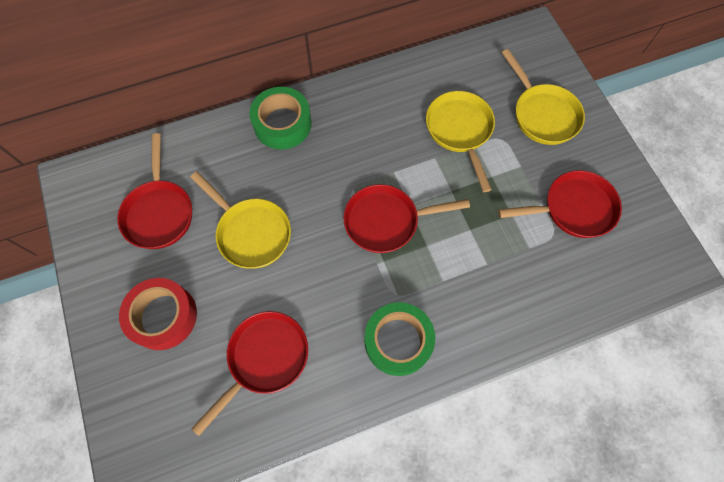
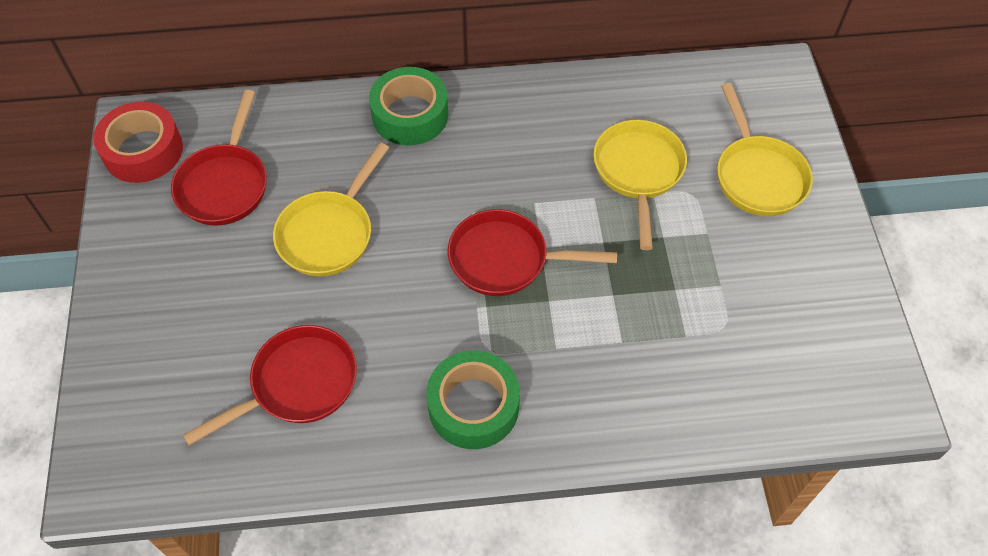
camera: 15 degrees right, 10 degrees down
(163, 316) = (190, 305): red tape -> red tape (143, 151)
(251, 232) = (329, 233): yellow pan -> yellow pan turned 60 degrees clockwise
(573, 209) = (762, 301): red pan -> none

